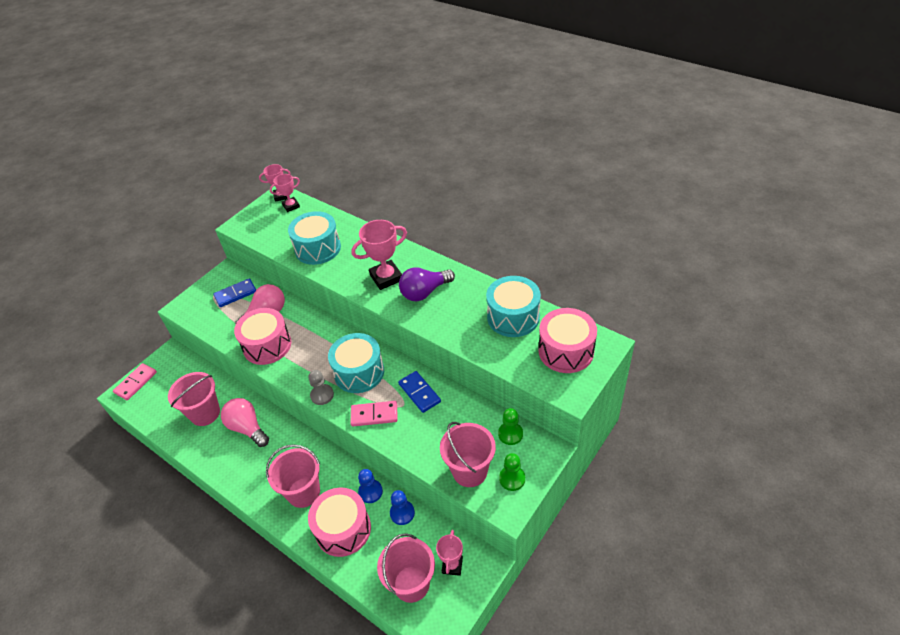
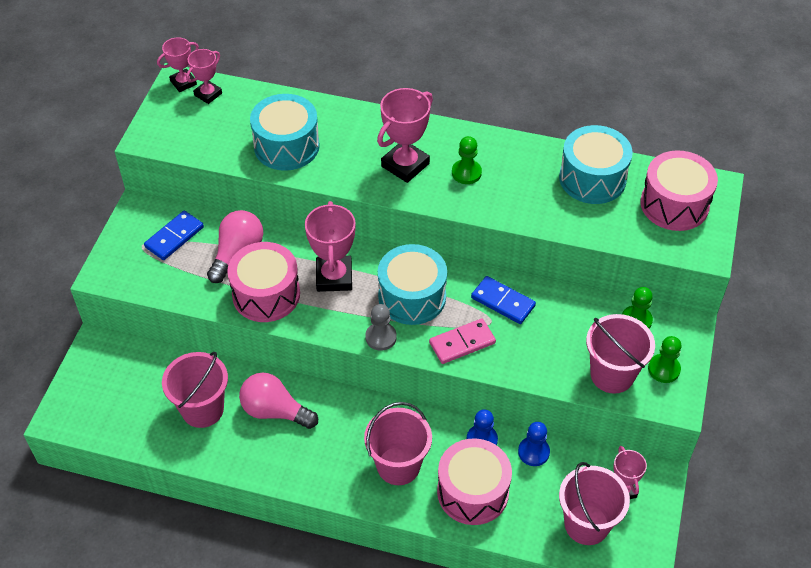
camera: 25 degrees left, 5 degrees up
(136, 383) = (71, 398): pink domino -> none
(316, 345) = (334, 277): none -> pink trophy
(424, 292) = (466, 173): purple light bulb -> green pawn

